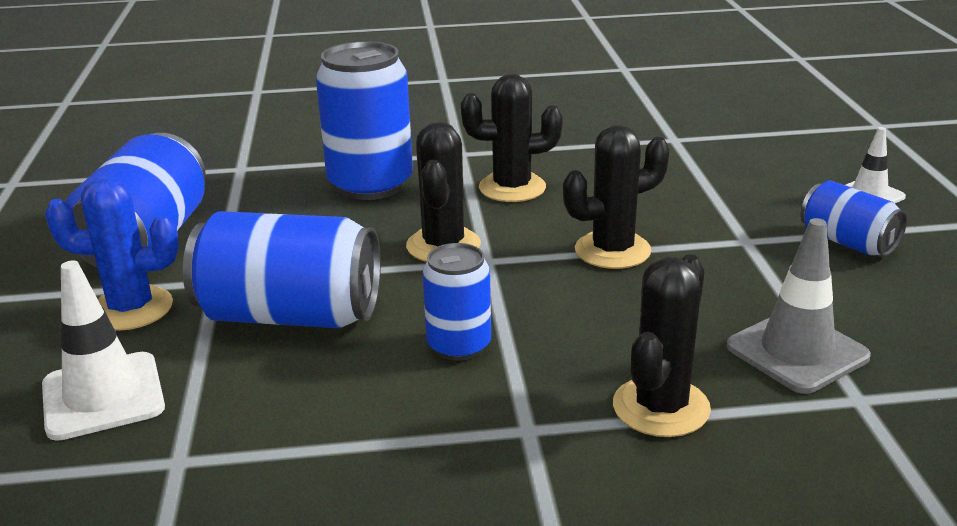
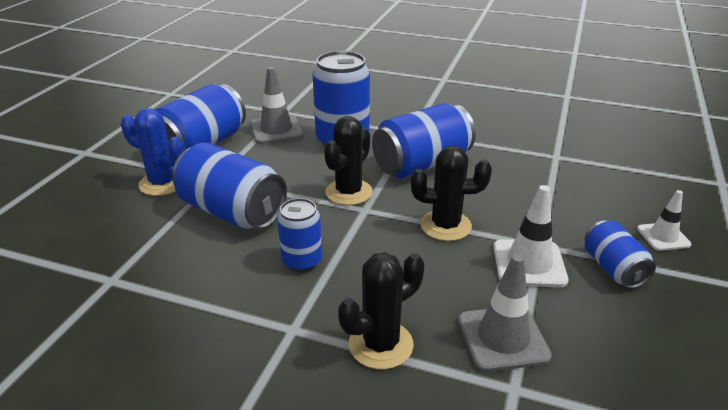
camera: 25 degrees right, 5 degrees up
(103, 396) = (110, 230): white traffic cone -> white traffic cone (529, 263)
(252, 194) = (276, 130): none -> grey traffic cone
(512, 188) = (421, 164): black cactus -> blue can

